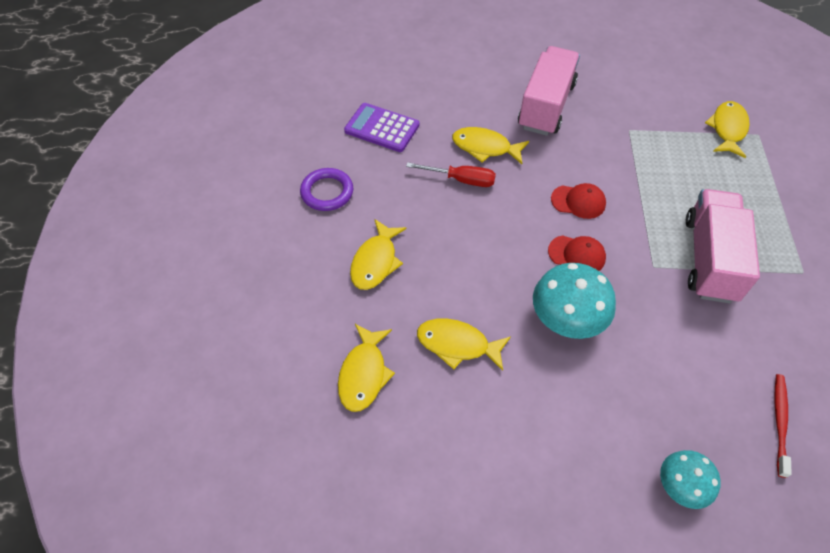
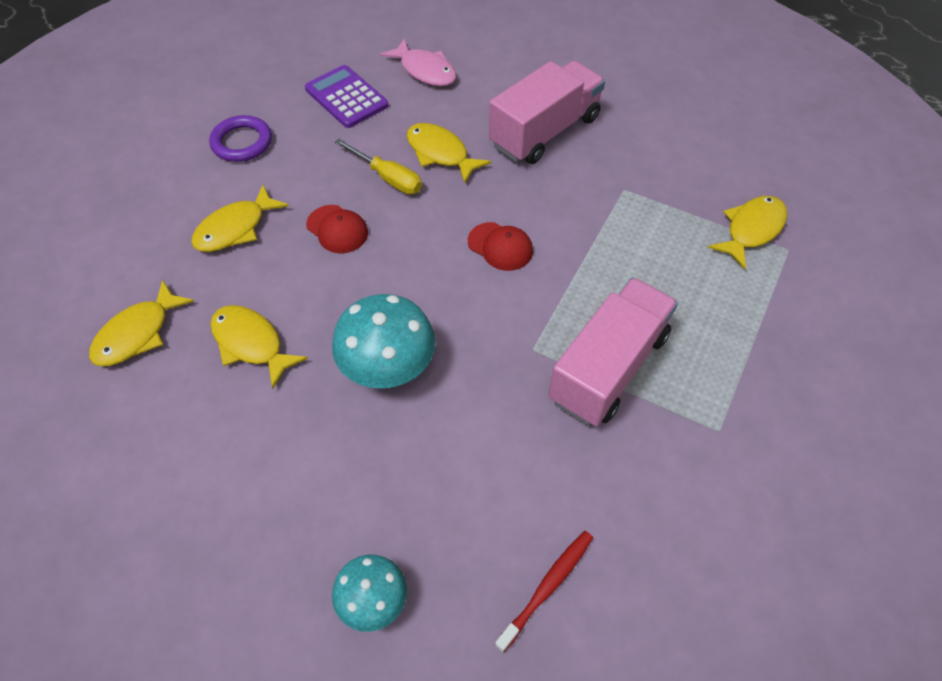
camera: 25 degrees right, 0 degrees up
(425, 87) = (425, 71): none -> pink fish
(461, 180) = (388, 178): red screwdriver -> yellow screwdriver
(577, 254) = (453, 302): red cap -> red cap (337, 229)

